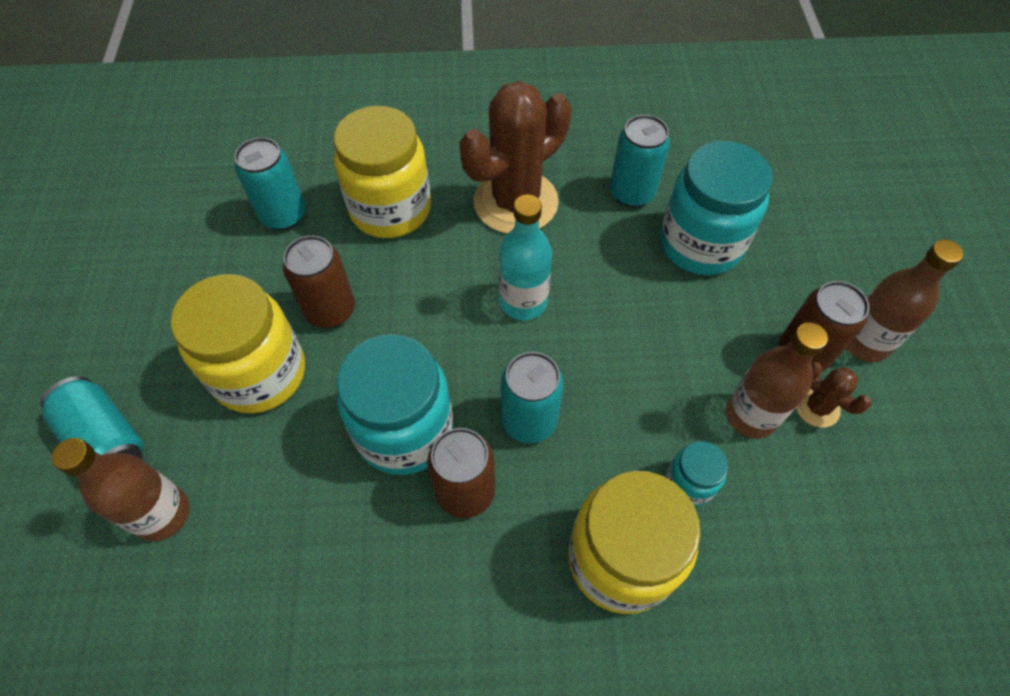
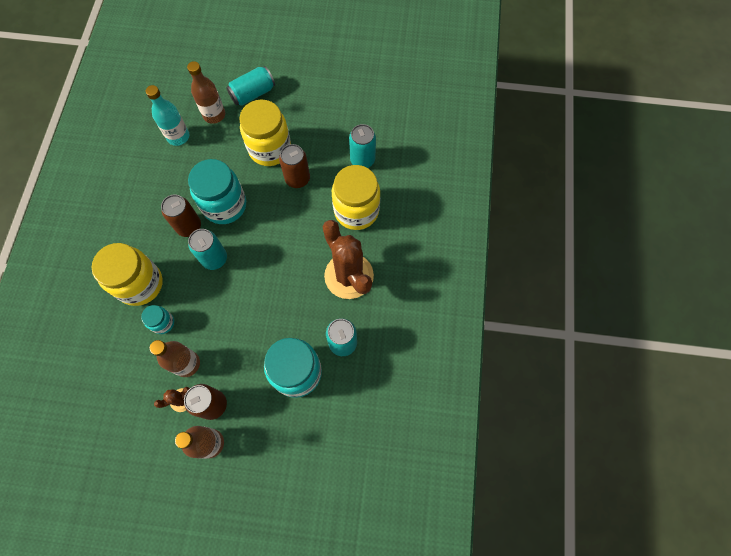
camera: 100 degrees right, 10 degrees up
(523, 302) = (281, 268): turquoise bottle -> turquoise bottle (178, 136)

